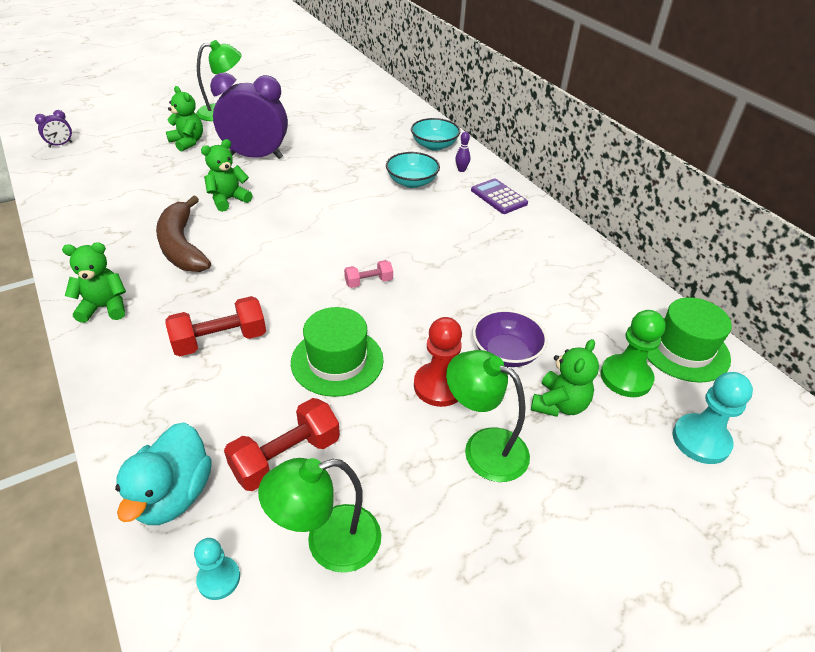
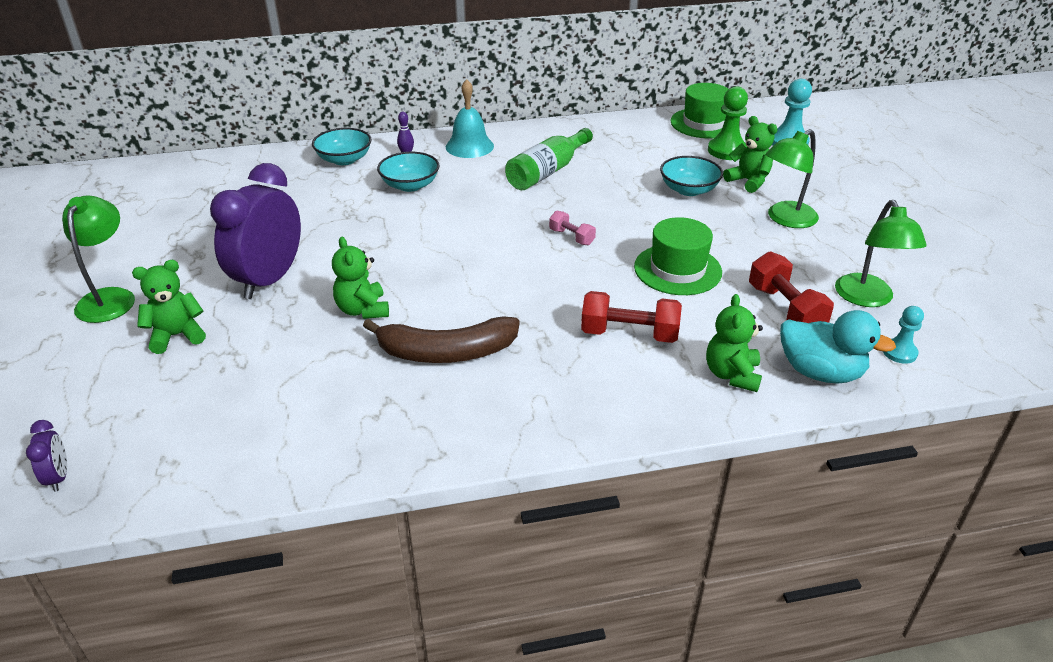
camera: 70 degrees left, 5 degrees down
(104, 307) = (543, 417): green teddy bear -> green teddy bear (732, 375)
(220, 340) = (629, 334): red dumbbell -> red dumbbell turned 75 degrees counterclockwise
(368, 282) = (571, 237): pink dumbbell -> pink dumbbell turned 45 degrees counterclockwise
(439, 386) = (719, 225): red pawn -> none
(481, 248) = (547, 172): none -> green bottle
(498, 197) = (469, 146): purple calculator -> turquoise bell
(506, 352) = (689, 190): purple bowl -> turquoise bowl

